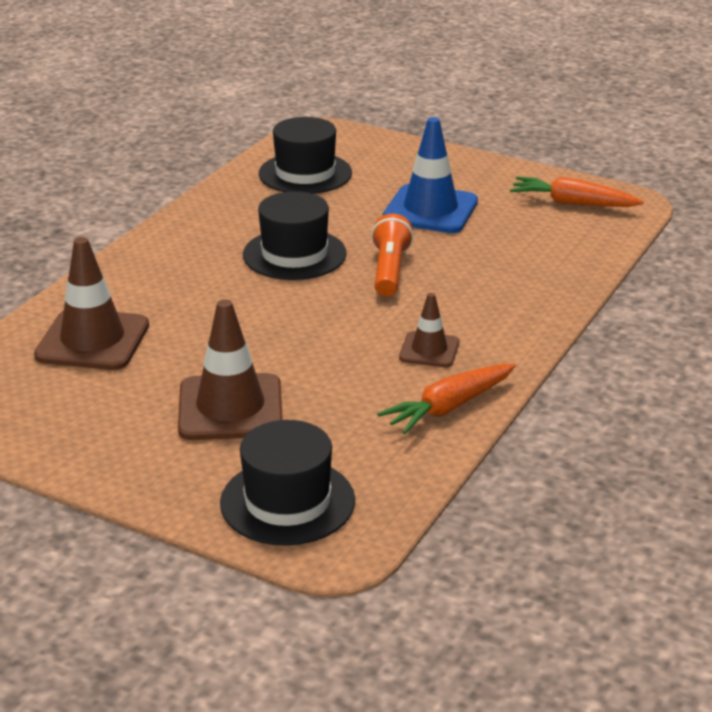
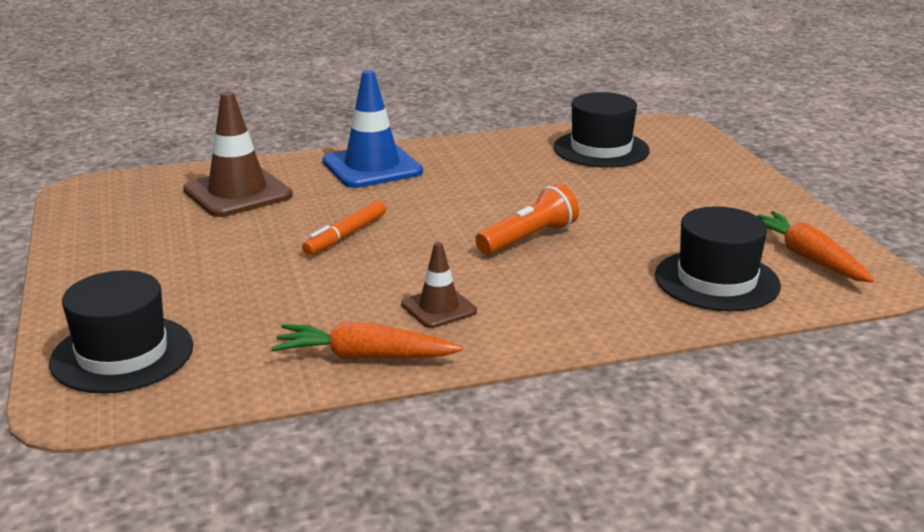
camera: 45 degrees right, 5 degrees down
(230, 408) = (223, 274): brown traffic cone -> none
(258, 332) = (346, 235): none -> orange marker
(294, 254) = (479, 197): black hat -> black hat (716, 280)
(430, 210) = (654, 211): blue traffic cone -> blue traffic cone (372, 167)

